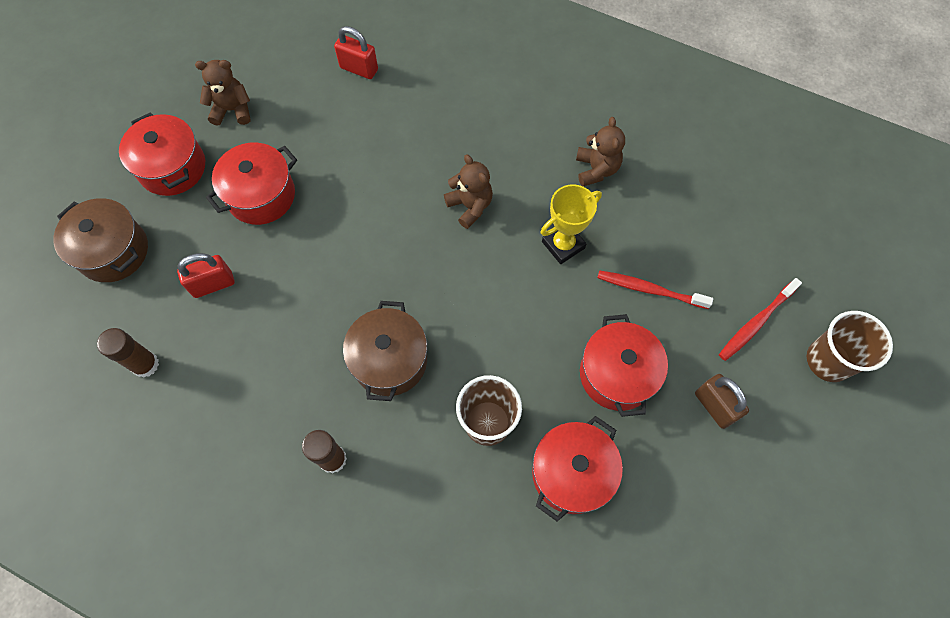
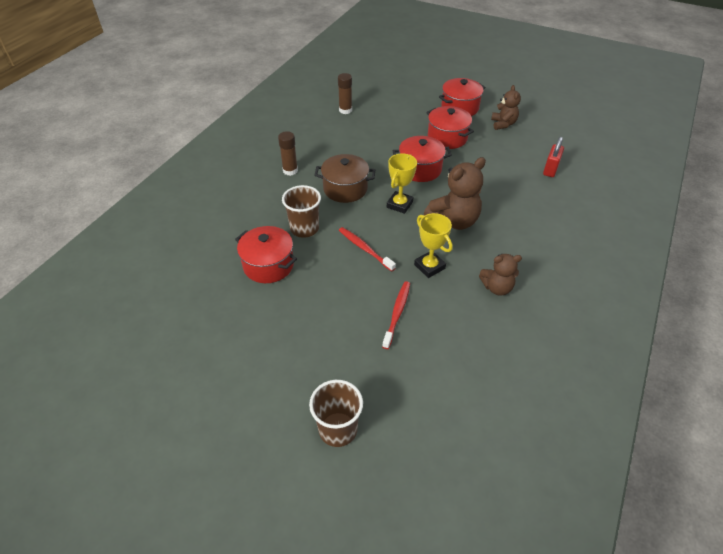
camera: 90 degrees right, 20 degrees down
(113, 251) = (407, 95): brown pot -> none
(213, 284) = (390, 126): red padlock -> none
(432, 277) = (399, 204): none -> yellow trophy
(470, 206) = (453, 221): brown teddy bear -> brown teddy bear, size x1.64
(617, 374) = (332, 291): red pot -> red pot (420, 169)
(714, 406) = (305, 345): brown padlock -> none
(756, 323) = (371, 380): red toothbrush -> red toothbrush (365, 249)

